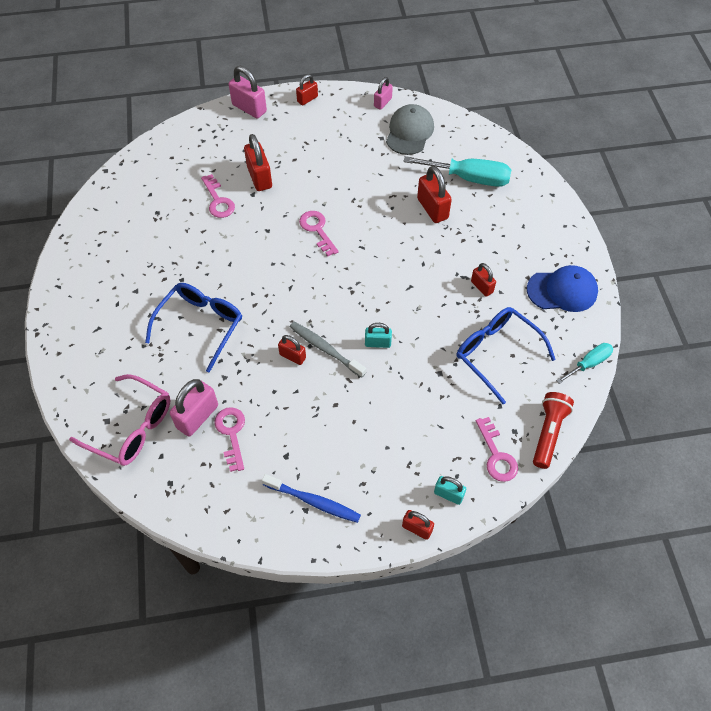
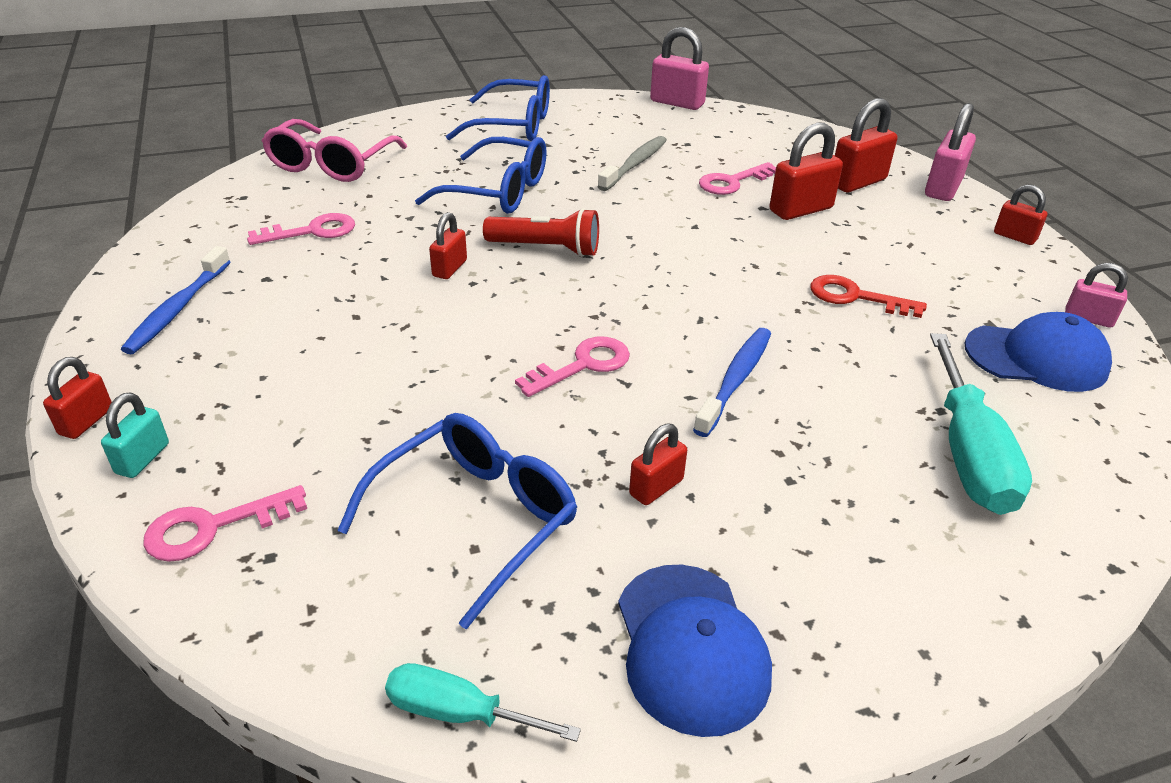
camera: 80 degrees right, 20 degrees down
(97, 308) = (514, 125): none -> blue glasses
(197, 416) = (343, 204): pink padlock -> pink padlock (677, 103)
(317, 230) = (717, 270): pink key -> pink key (583, 365)
(325, 349) = (467, 297): grey toothbrush -> grey toothbrush (634, 164)
(352, 180) = (855, 297): none -> red key
(378, 343) = (485, 351): turquoise padlock -> none
(409, 132) = (1036, 358): grey cap -> blue cap
(413, 244) = (735, 380): none -> blue toothbrush
(432, 209) = (843, 401): red padlock -> red padlock (857, 182)
(548, 433) = (254, 621): red flashlight -> red flashlight (546, 249)
(589, 363) = (459, 712): turquoise screwdriver -> turquoise screwdriver turned 150 degrees clockwise

